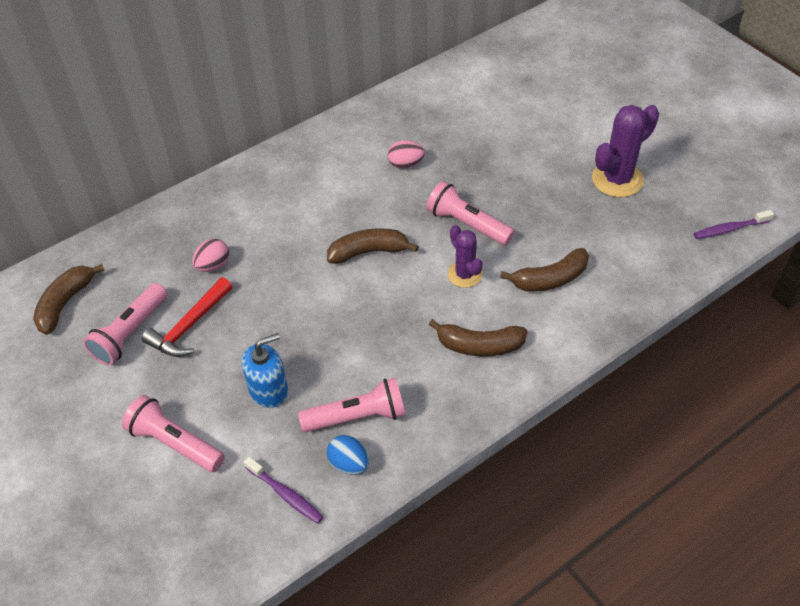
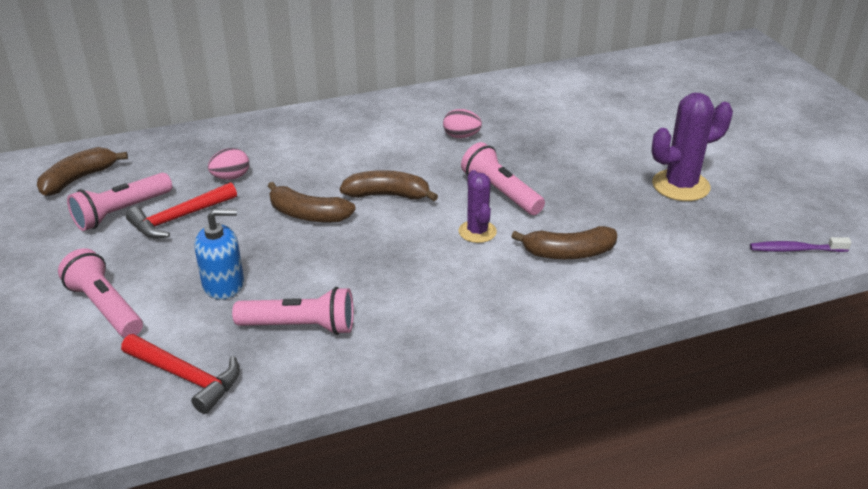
camera: 15 degrees right, 15 degrees down
(286, 494) = (187, 377): purple toothbrush -> red hammer
(349, 464) = (268, 365): blue egg -> none
(479, 345) = (463, 294): brown banana -> brown banana (308, 214)

